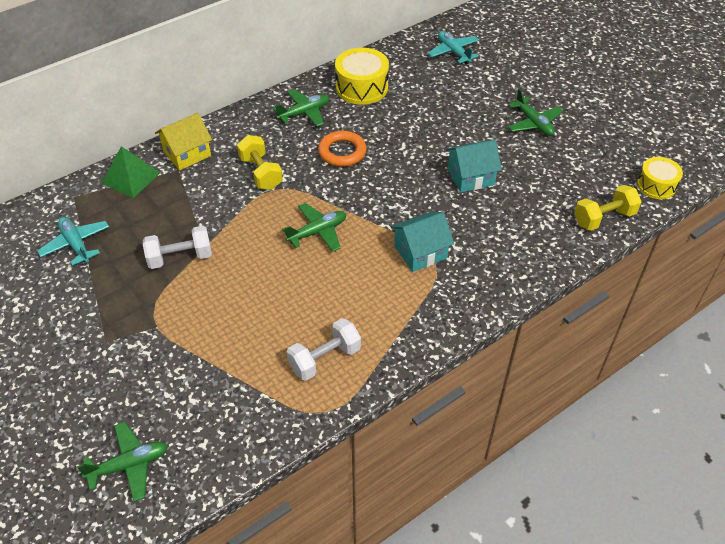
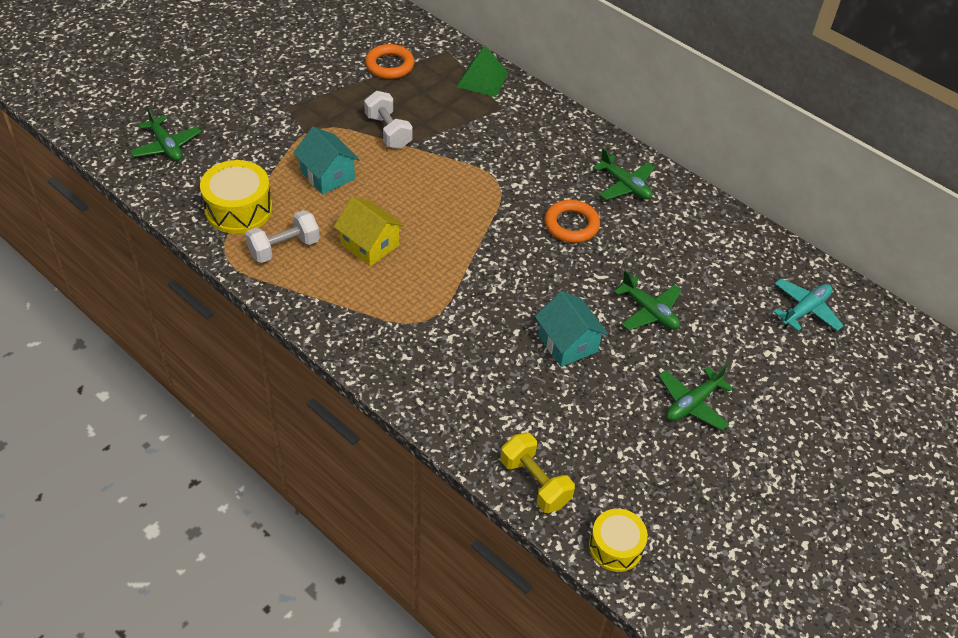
camera: 75 degrees right, 0 degrees up
(76, 244) = (389, 65): turquoise plane -> orange ring
(187, 154) = (528, 109): yellow house -> yellow house (369, 245)
(260, 173) = (517, 166): yellow dumbbell -> none
(318, 232) = (444, 221): green plane -> green plane (649, 311)
(324, 359) = (284, 248): white dumbbell -> white dumbbell turned 75 degrees counterclockwise
(361, 87) = (691, 228): yellow drum -> yellow drum (239, 209)
(420, 252) = (435, 306): turquoise house -> turquoise house (327, 175)

